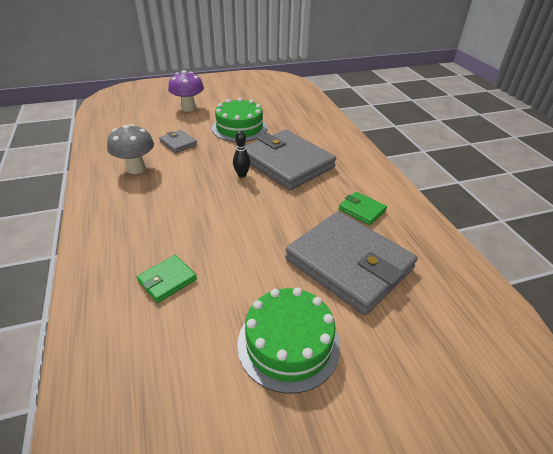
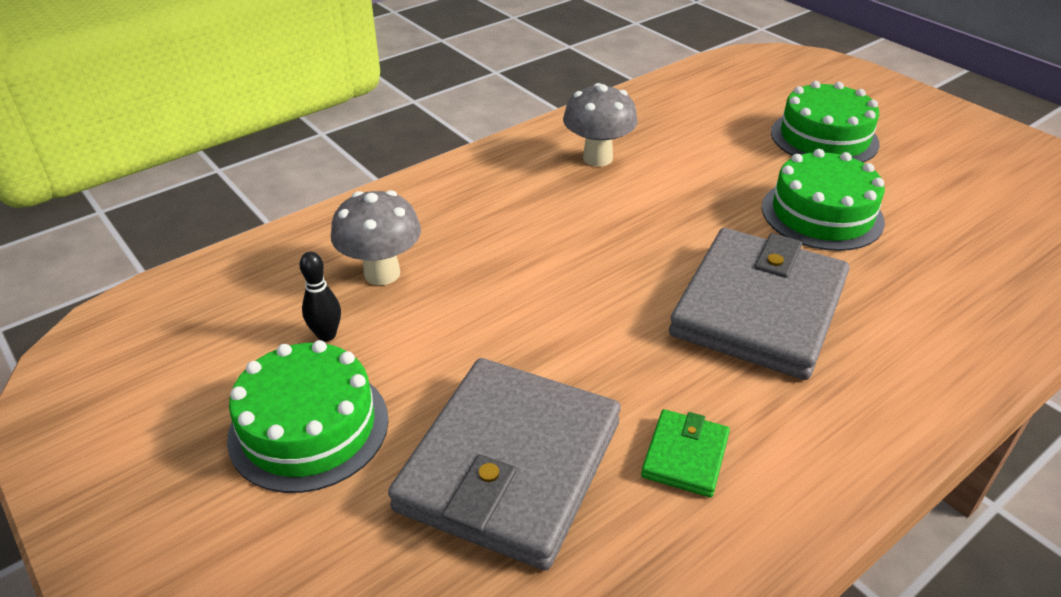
camera: 70 degrees right, 0 degrees up
(167, 280) = (382, 273): green wallet -> grey mushroom
(178, 143) = (701, 168): grey wallet -> none
(188, 108) = (824, 138): purple mushroom -> green cake
(242, 175) = (670, 264): black bowling pin -> black bowling pin (326, 335)

